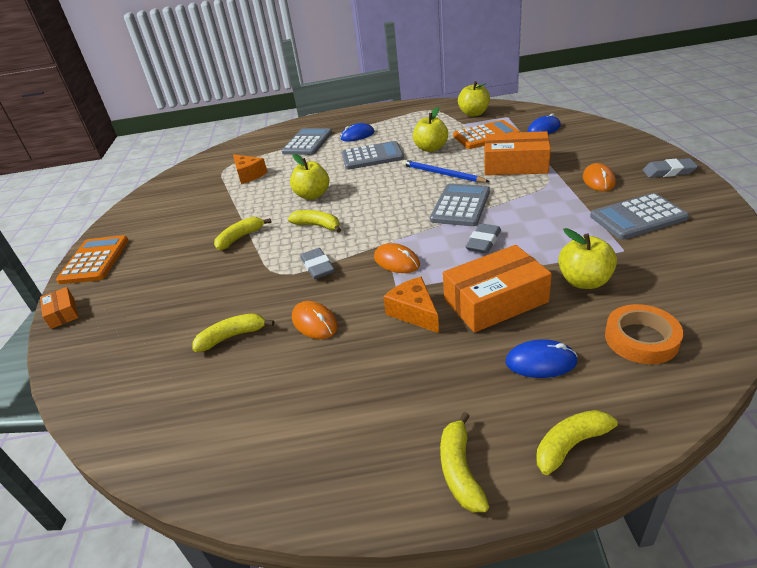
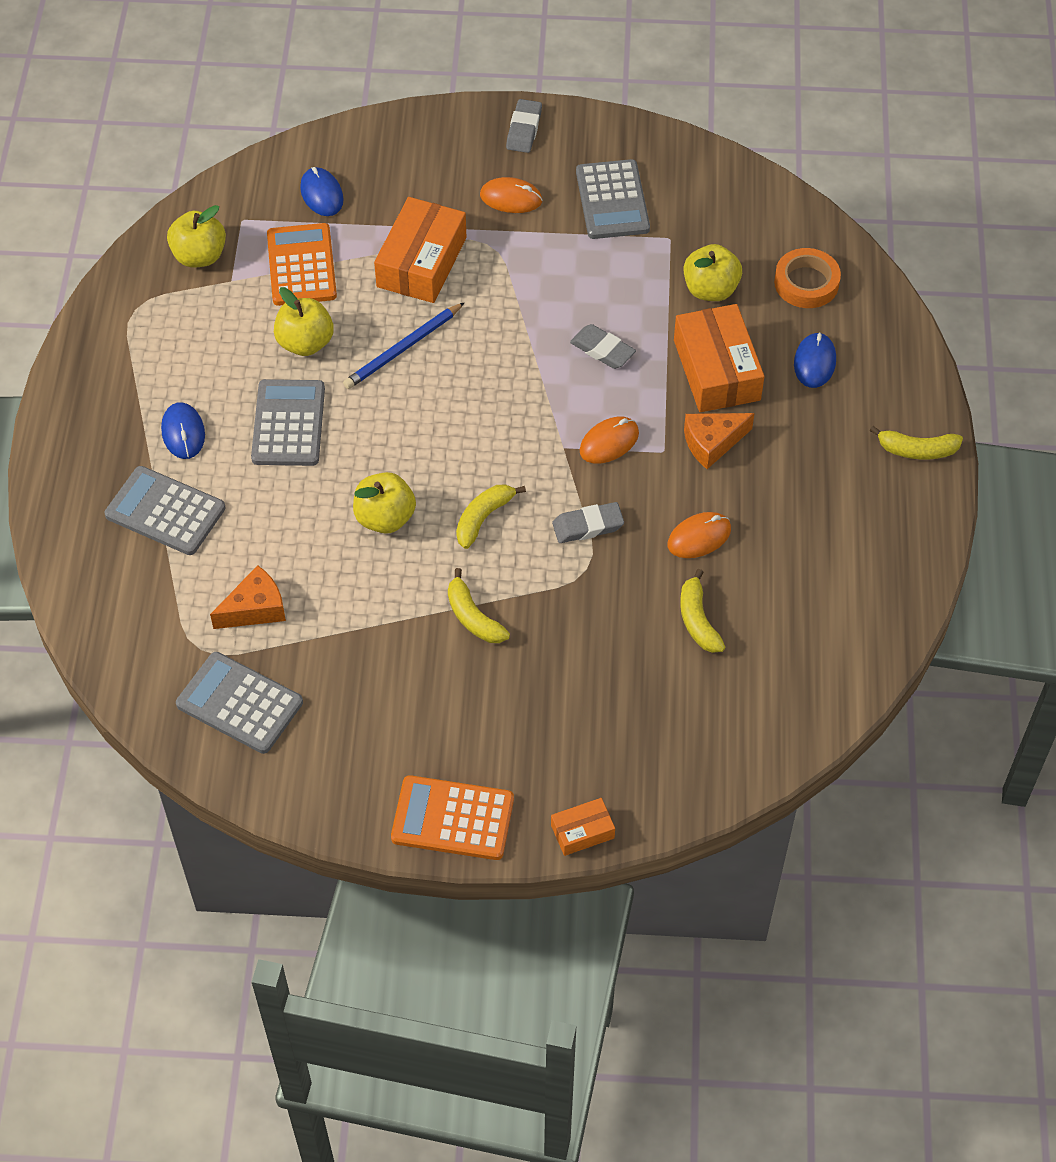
camera: 85 degrees left, 20 degrees up
(460, 205) = (506, 350): grey calculator -> grey calculator (239, 703)
(572, 444) = (908, 372): yellow banana -> none

